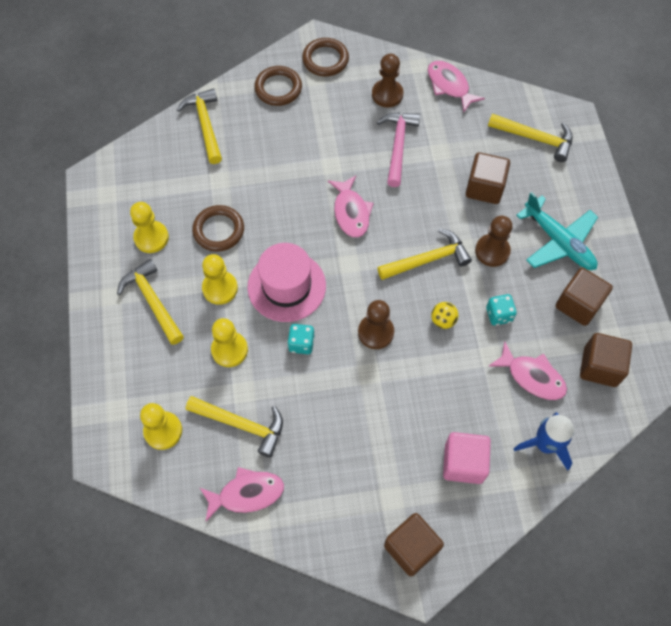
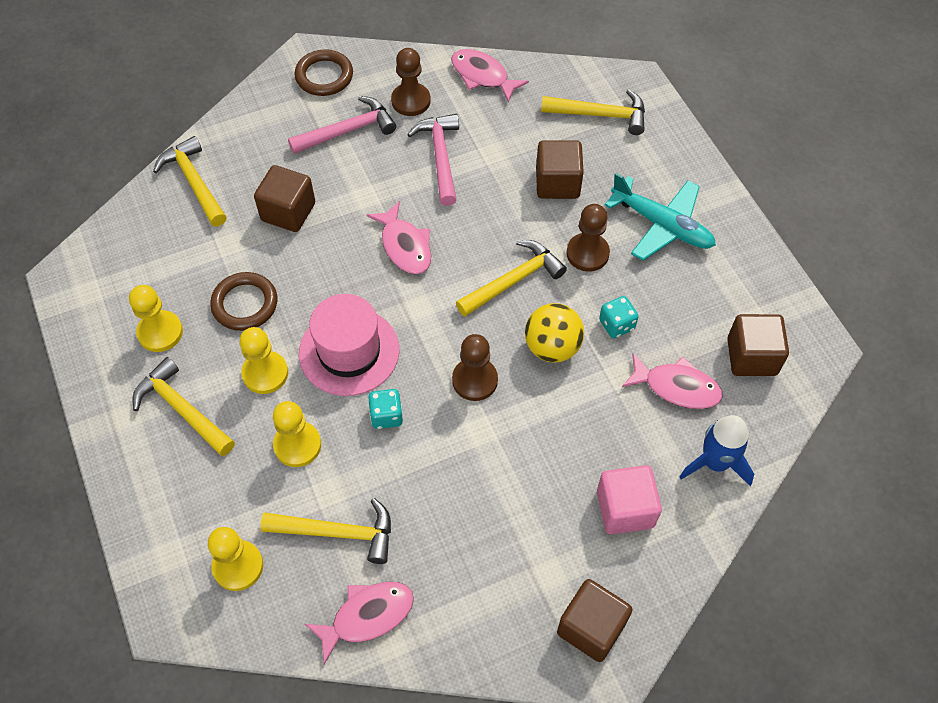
camera: 15 degrees left, 5 degrees down
(278, 88) = (275, 121): brown ring -> none
(332, 108) = (348, 130): none -> pink hammer
(443, 320) = (552, 347): yellow ball -> yellow ball, size x1.74
(578, 304) = (705, 291): brown cube -> brown cube (288, 212)

